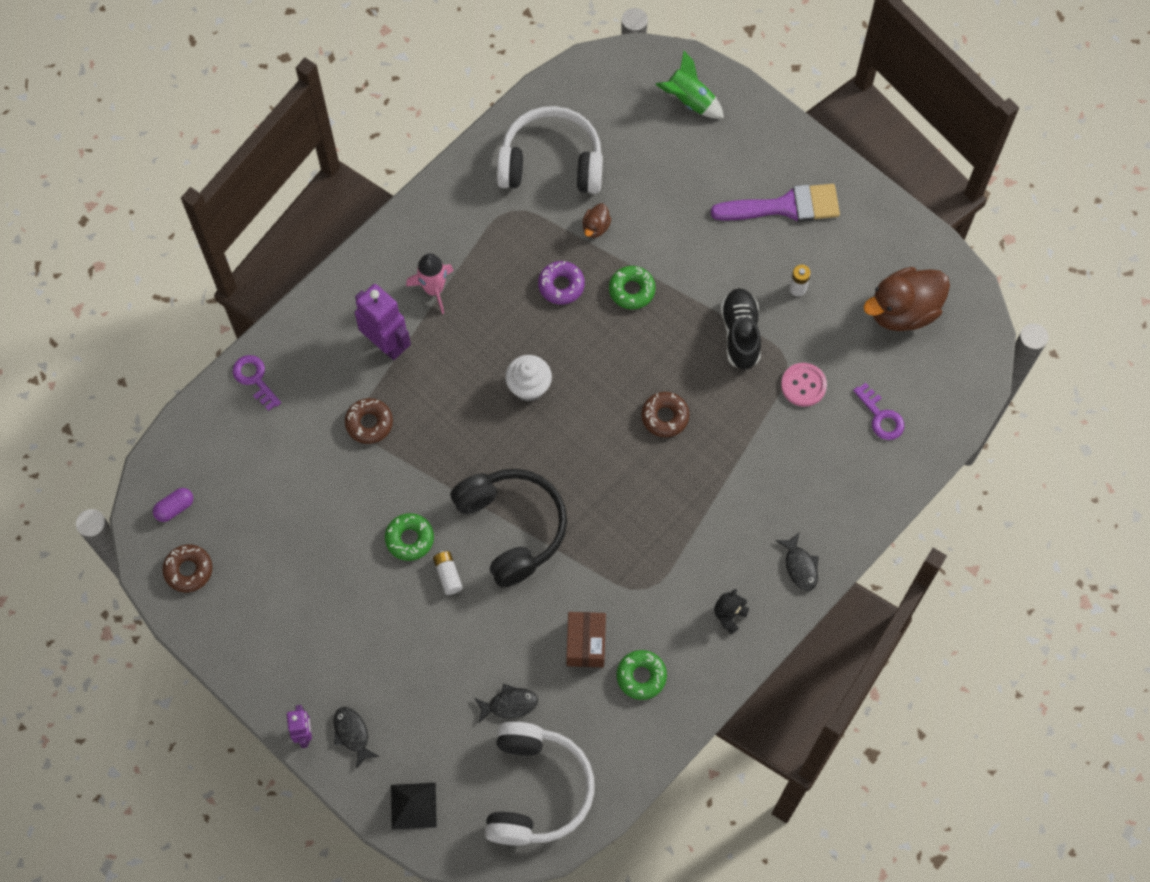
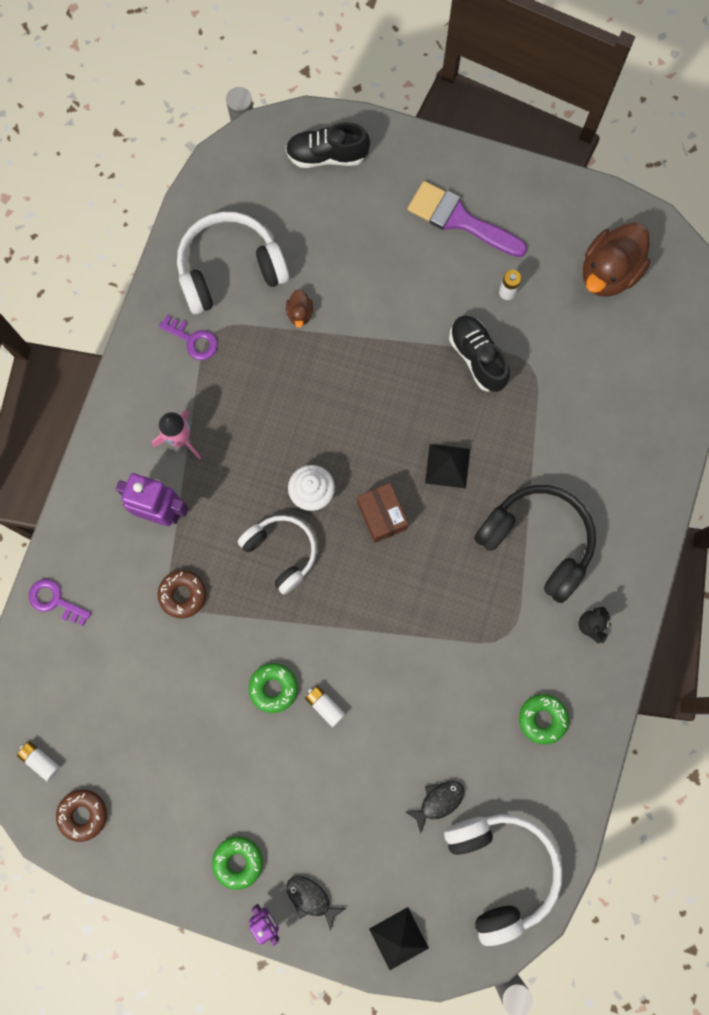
camera: 25 degrees left, 10 degrees up
(175, 508) = (40, 760): purple capsule -> white battery
(475, 426) = (281, 552): none -> white headphones
(512, 528) = (361, 634): black headphones -> black headphones (537, 542)
(561, 285) = (295, 383): purple donut -> none
(586, 644) = (479, 712): brown box -> brown box (381, 516)
(631, 290) = (361, 359): green donut -> green donut (238, 861)
(665, 417) = (447, 466): brown donut -> black pyramid
(689, 101) = (327, 156): green rocket -> black shoe
(785, 206) = (459, 220): purple brush -> purple brush turned 120 degrees counterclockwise
(800, 566) = (631, 551): black fish -> none
(803, 385) = (555, 381): pink button -> none
(881, 417) = (635, 379): purple key -> purple key (193, 340)

